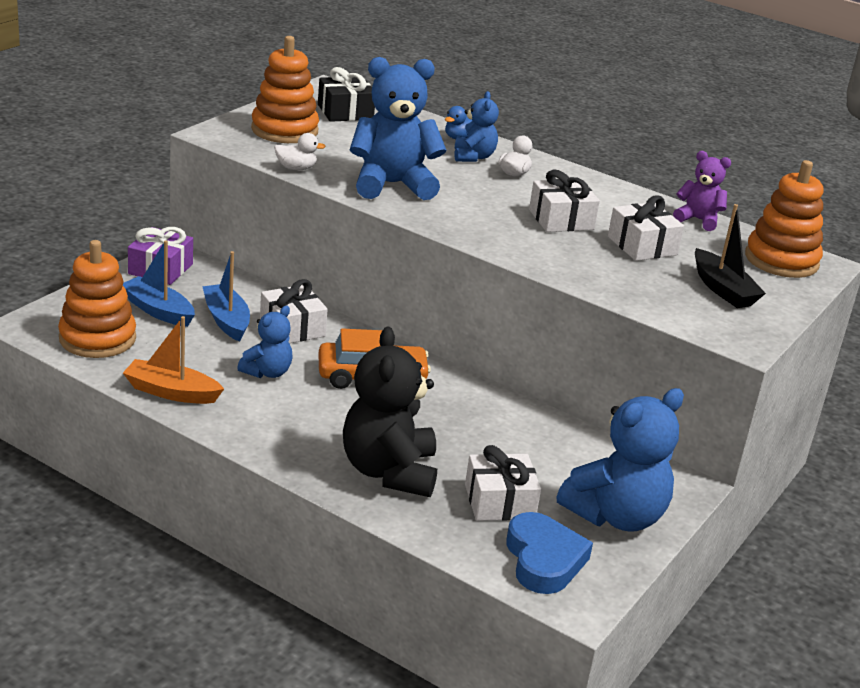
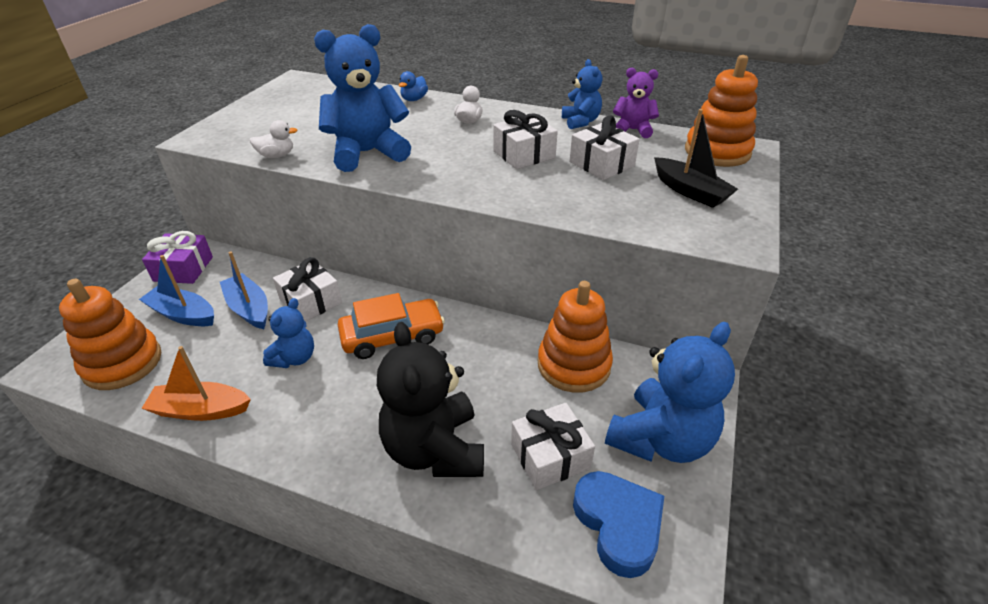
camera: 10 degrees left, 10 degrees up
(284, 130) = (262, 122): orange stacking toy -> orange stacking toy (573, 365)
(345, 112) = (313, 96): black gift -> none
(473, 157) = (430, 113): blue teddy bear -> blue teddy bear (580, 122)

